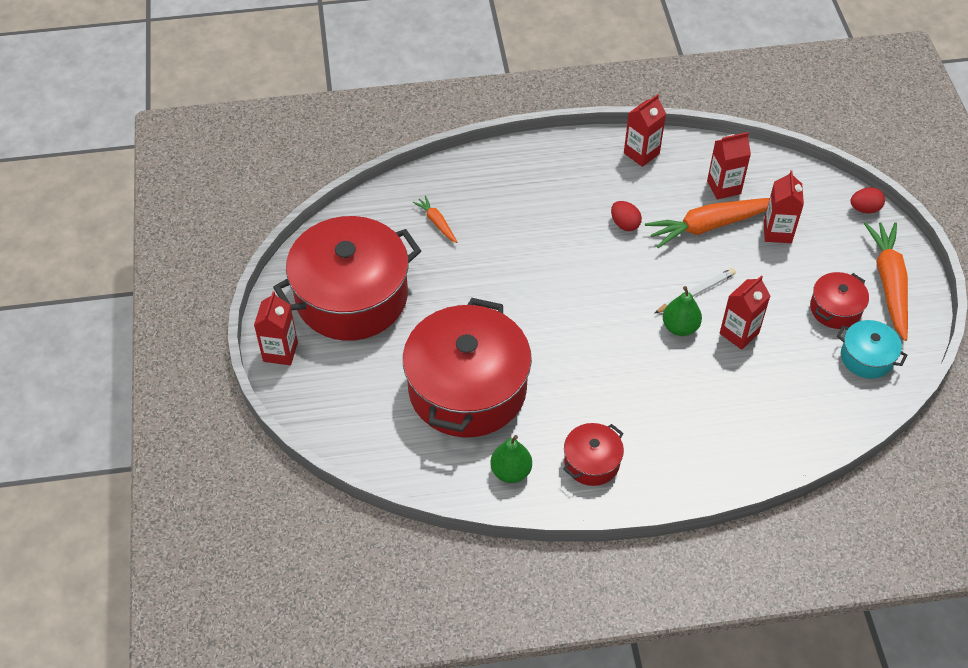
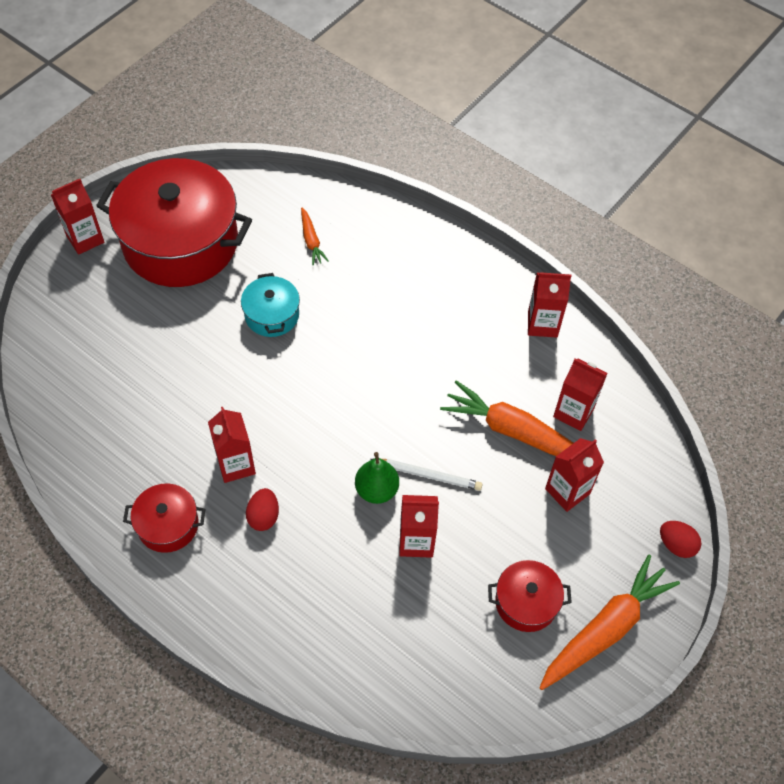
camera: 45 degrees right, 5 degrees up
(437, 222) = (311, 240): orange carrot -> orange carrot turned 150 degrees clockwise
(467, 389) = (162, 383): red pot -> none
(511, 471) = (106, 473): green pear -> none
(581, 391) = (236, 465): none -> red carton
(624, 224) = (449, 368): red egg -> red egg (263, 516)
(866, 357) = (494, 669): turquoise pot -> turquoise pot (272, 315)

